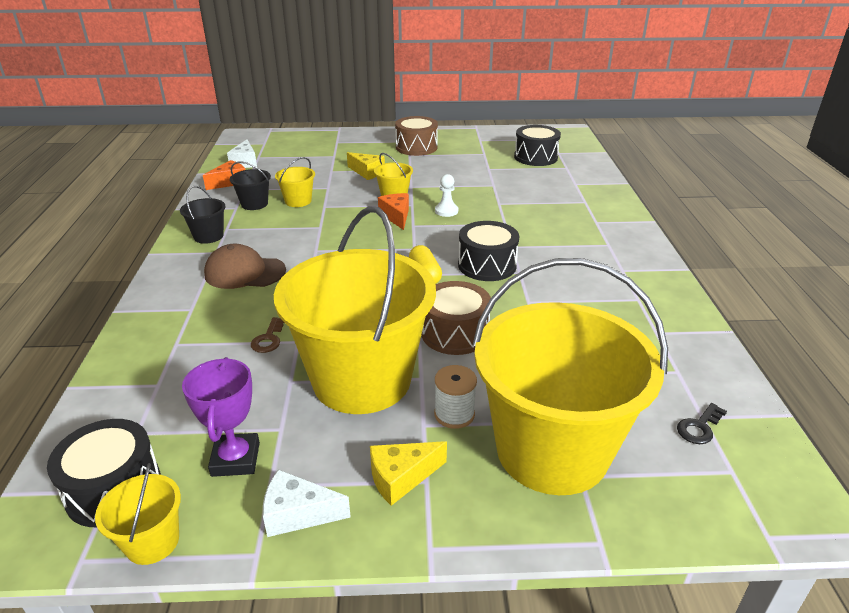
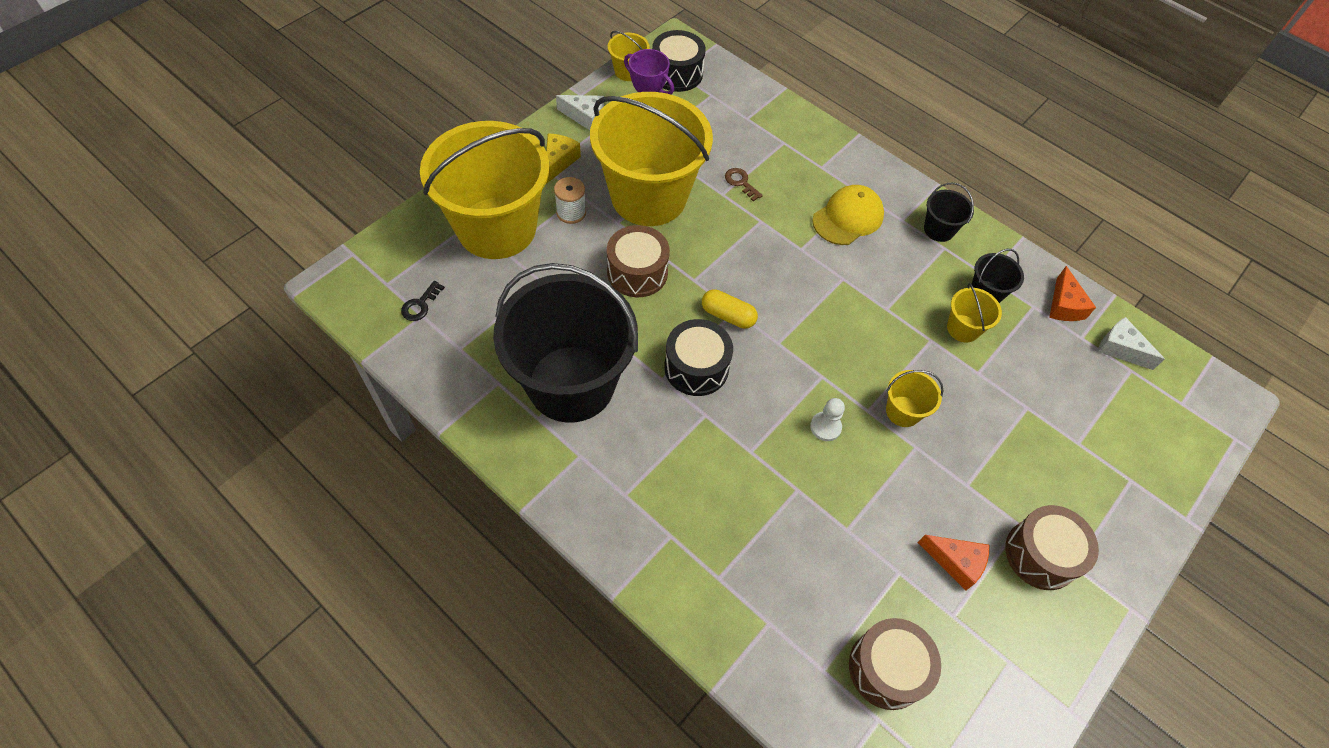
camera: 130 degrees right, 25 degrees up
(244, 272) = (848, 218): brown cap -> yellow cap
(298, 514) = (585, 117): white cheese -> white cheese turned 60 degrees clockwise
(367, 172) = (994, 437): yellow cheese -> none
(396, 216) = (853, 378): orange cheese -> orange cheese (955, 562)
(535, 157) = (887, 668): black drum -> brown drum
(592, 302) = (571, 383): none -> black bucket
(699, 427) = (420, 305): black key -> black key turned 150 degrees counterclockwise

